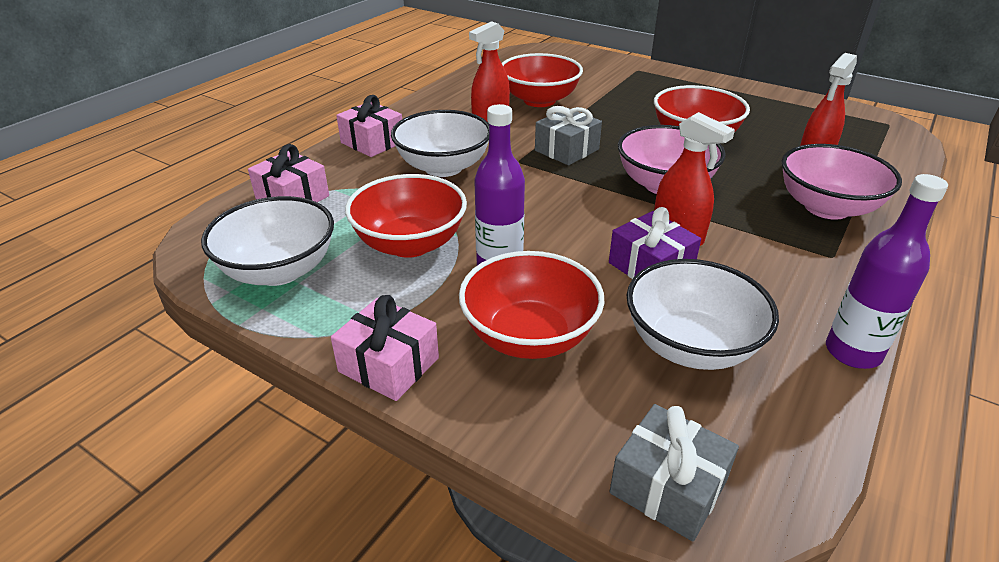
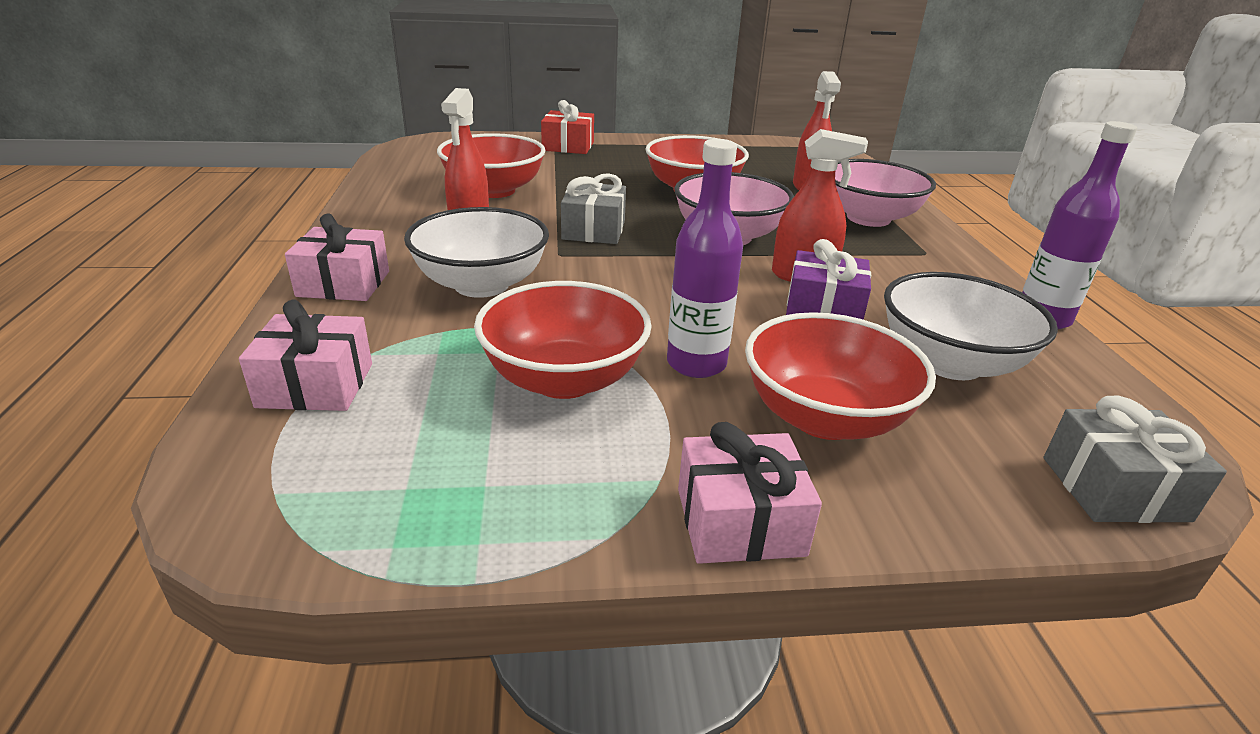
camera: 40 degrees left, 5 degrees down
(279, 270) = (432, 483): white bowl -> none
(644, 75) = (568, 146): none -> red gift

